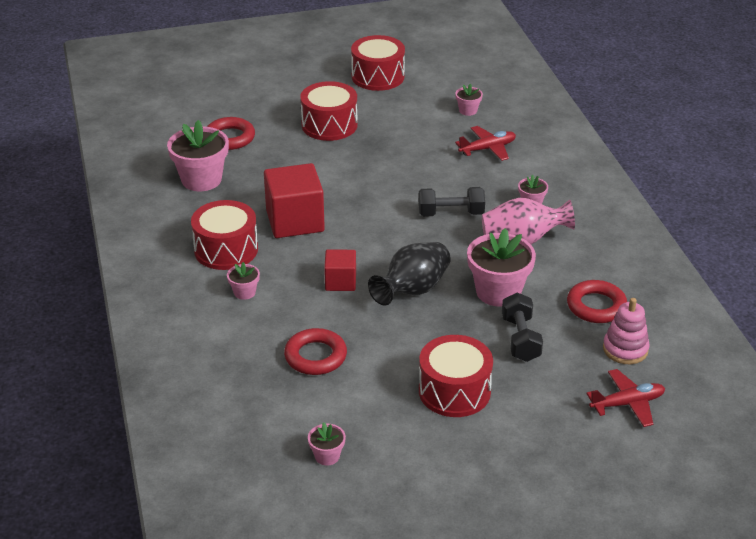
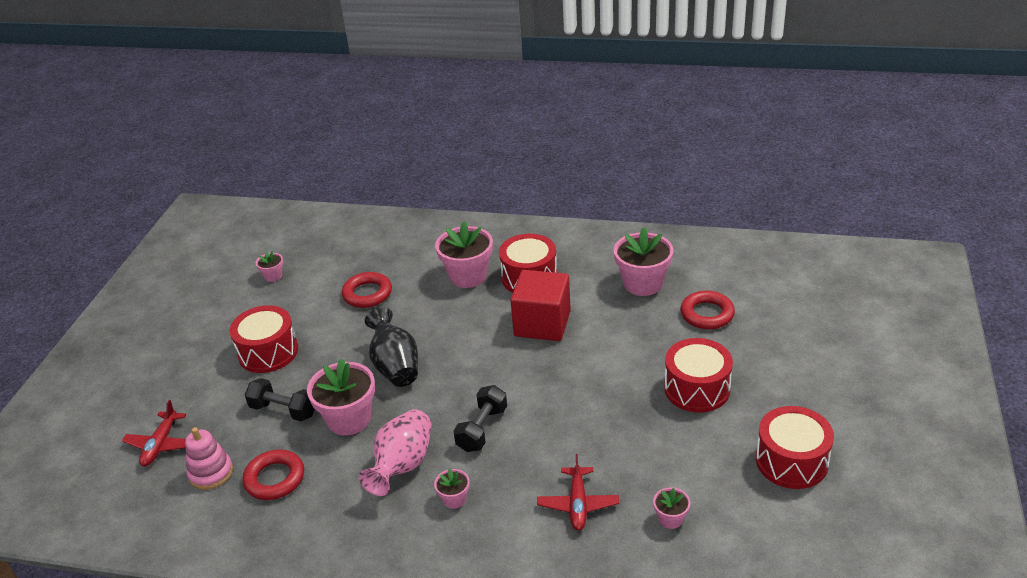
camera: 120 degrees right, 0 degrees up
(244, 292) = (468, 276): pink flower pot -> pink flower pot, size x2.06
(340, 282) = (440, 328): red cube -> none

